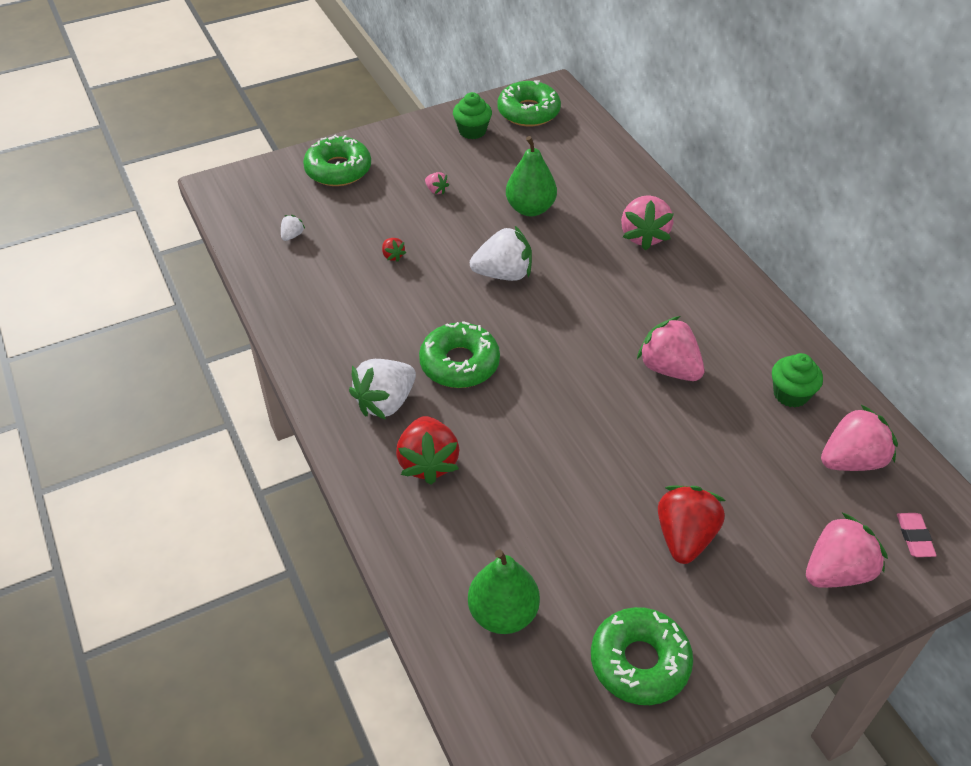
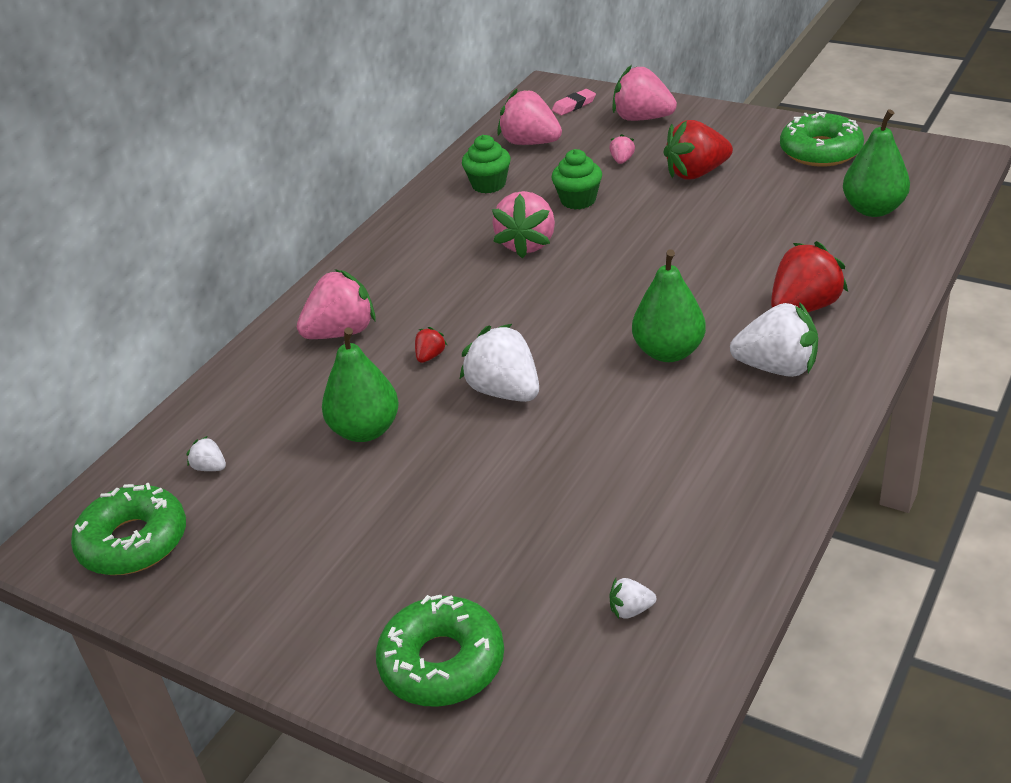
camera: 120 degrees left, 10 degrees down
(393, 256) = (566, 491): red strawberry -> red strawberry (430, 356)
(436, 190) = (400, 529): pink strawberry -> pink strawberry (622, 160)
(459, 363) = (668, 352): green donut -> green pear
(472, 131) = (226, 573): green cupcake -> green cupcake (578, 200)
(560, 148) = (210, 467): none -> white strawberry

